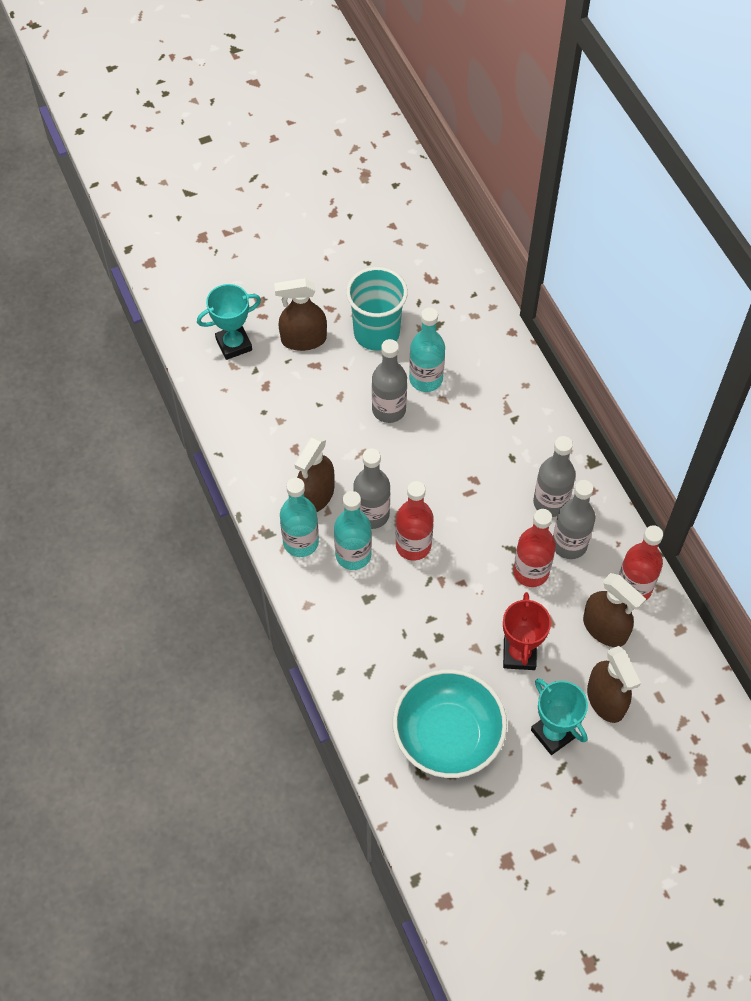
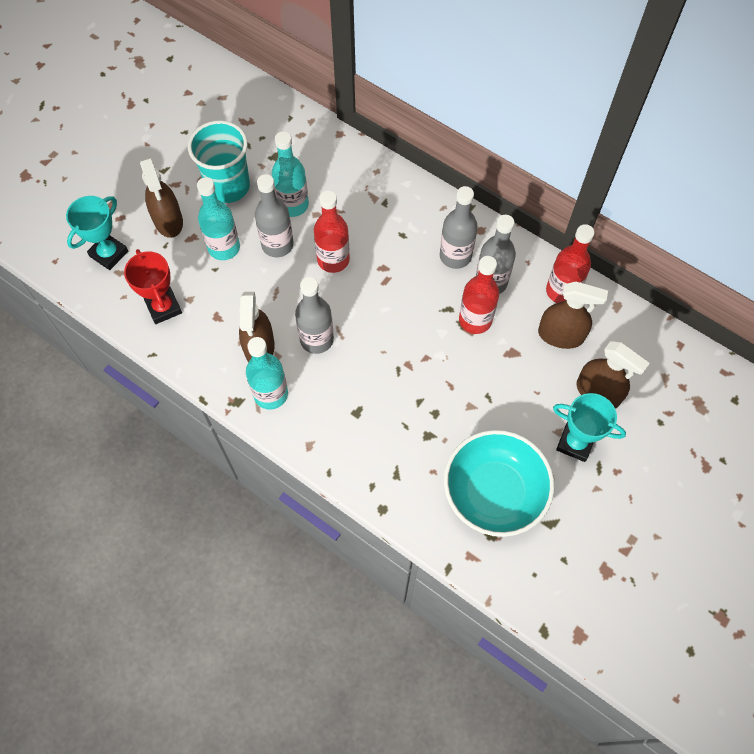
camera: 30 degrees left, 5 degrees up
(303, 339) = (168, 221): brown spray bottle -> brown spray bottle turned 75 degrees counterclockwise
(353, 555) = (322, 382): turquoise bottle -> turquoise bottle (224, 247)
(413, 545) = (367, 348): red bottle -> red bottle (333, 260)
(519, 654) = (508, 392): red trophy -> red trophy (163, 307)

